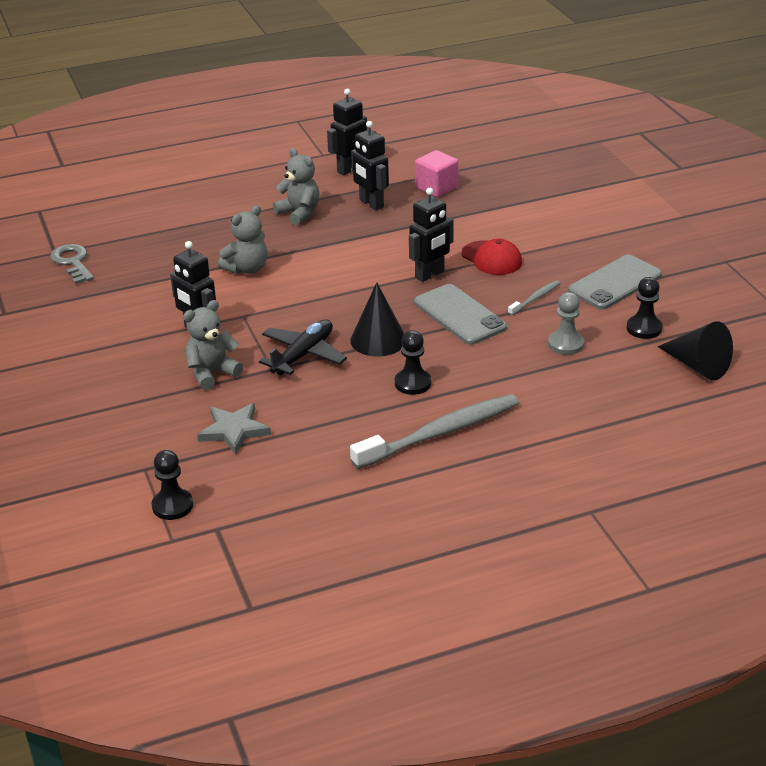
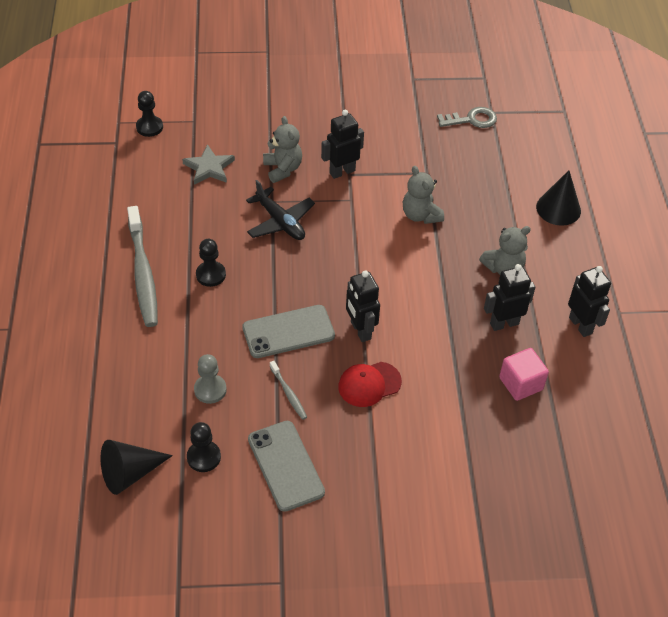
camera: 105 degrees right, 15 degrees up
(378, 340) = (278, 270): black cone -> black cone (558, 209)

